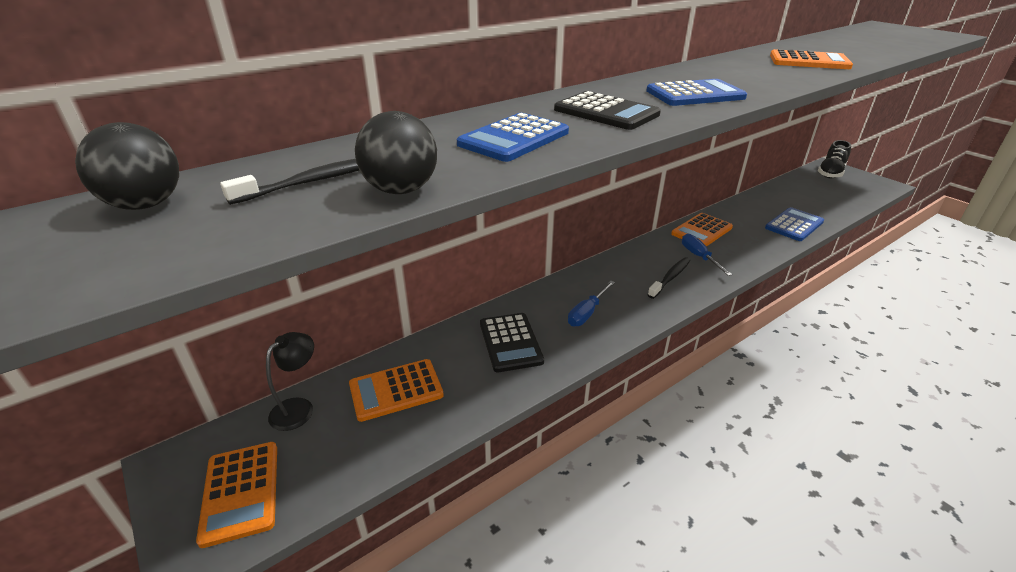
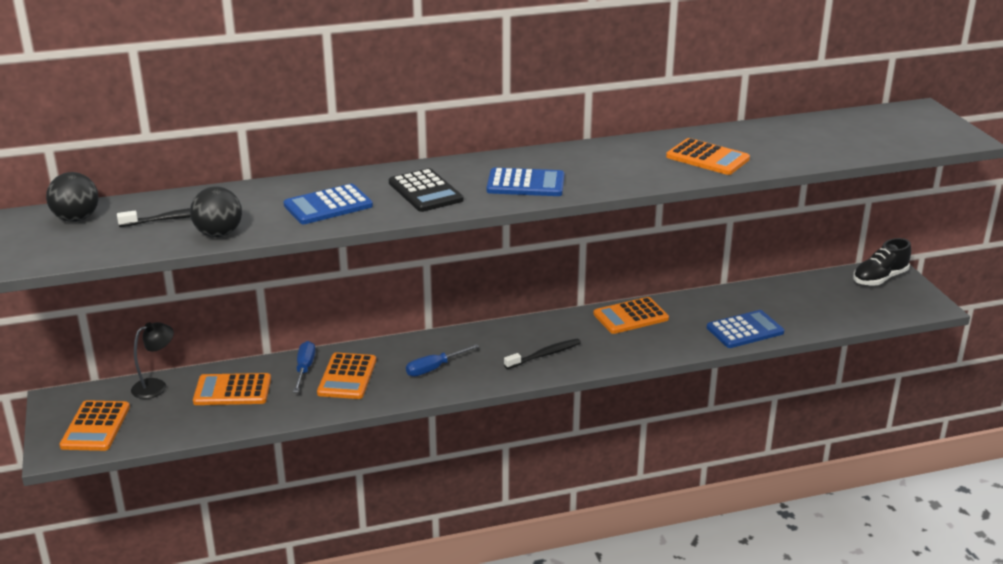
camera: 20 degrees right, 5 degrees down
(510, 342) = (347, 377): black calculator -> orange calculator
(699, 257) = (597, 341): blue screwdriver -> blue screwdriver (304, 369)

